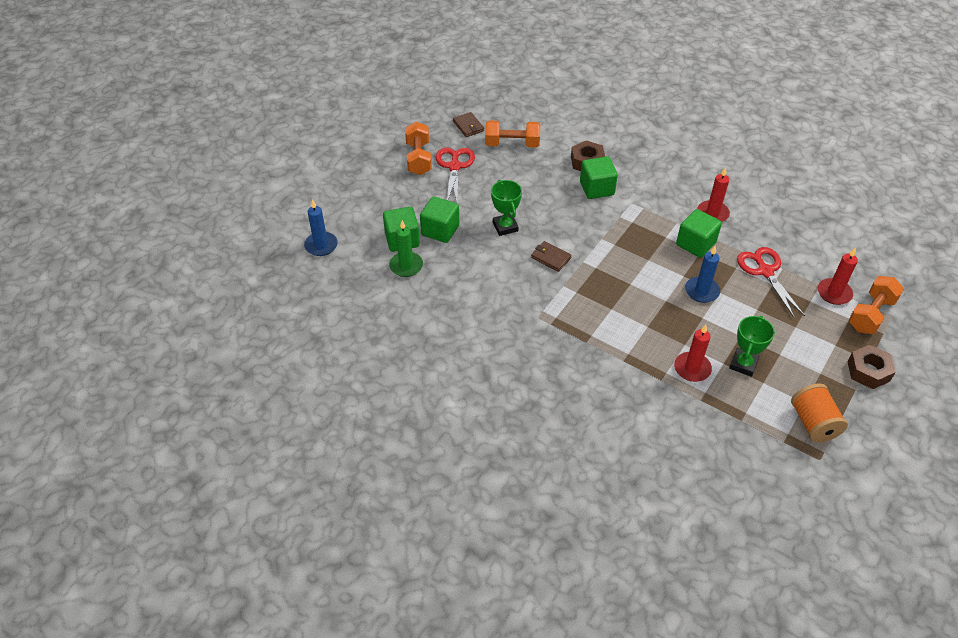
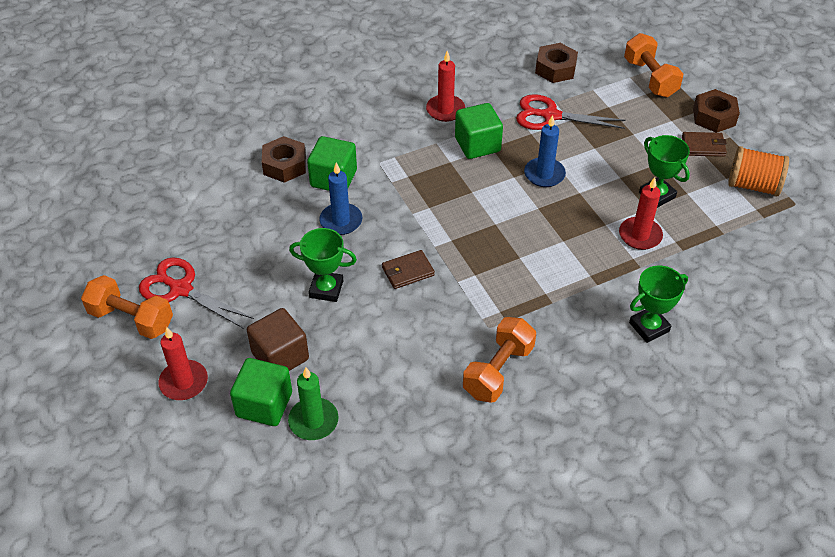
camera: 60 degrees left, 0 degrees up
(321, 245) = (199, 505): blue candle -> blue candle (341, 221)
(440, 230) = (280, 356): green cube -> brown cube
(468, 126) = (121, 241): brown wallet -> brown wallet (703, 146)
(512, 144) = (193, 215): orange dumbbell -> orange dumbbell (498, 371)
(608, 404) = (649, 327): none -> green trophy
(819, 254) = (555, 69): none -> brown nut
(834, 293) = (609, 86): red candle -> red candle (184, 382)

